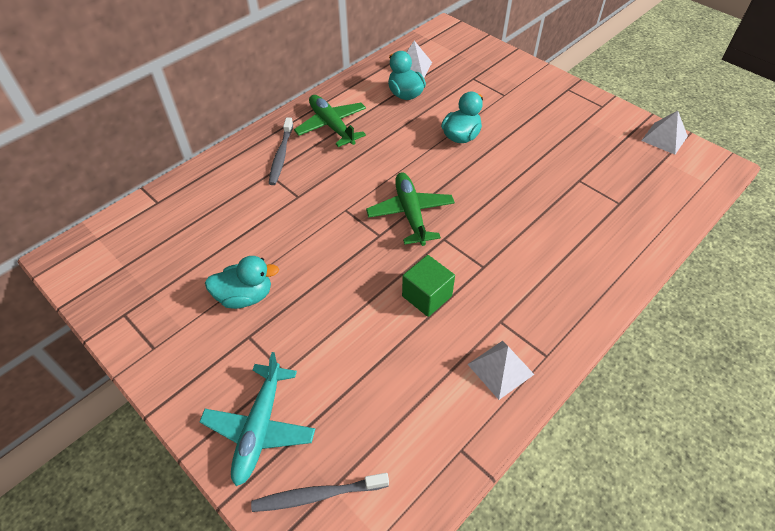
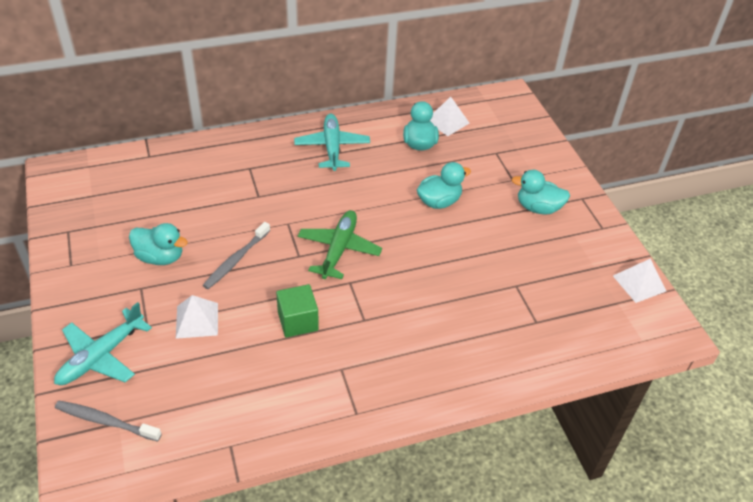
camera: 25 degrees right, 5 degrees down
(281, 155) = (271, 156): grey toothbrush -> grey toothbrush (236, 260)
(332, 126) = (332, 148): green plane -> turquoise plane
(500, 369) = (310, 404): white pyramid -> white pyramid (197, 320)
(542, 110) = (538, 208): none -> turquoise duck

